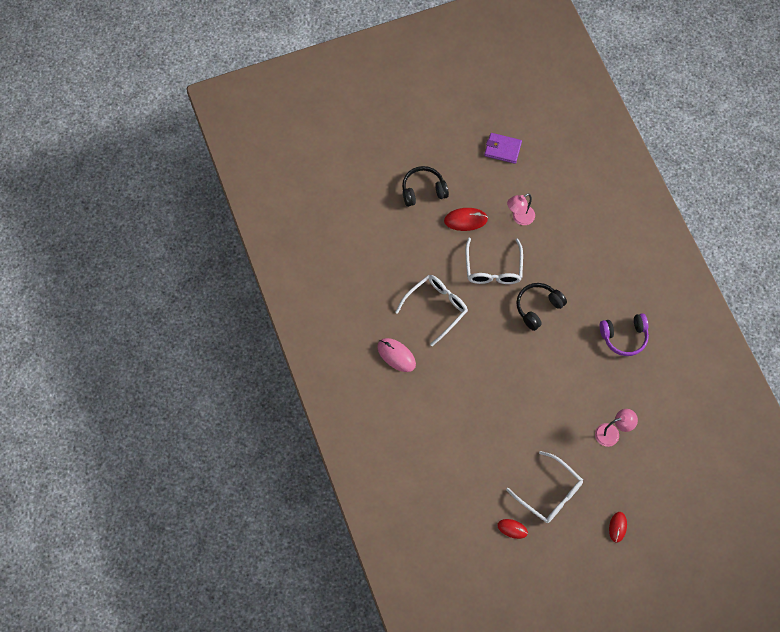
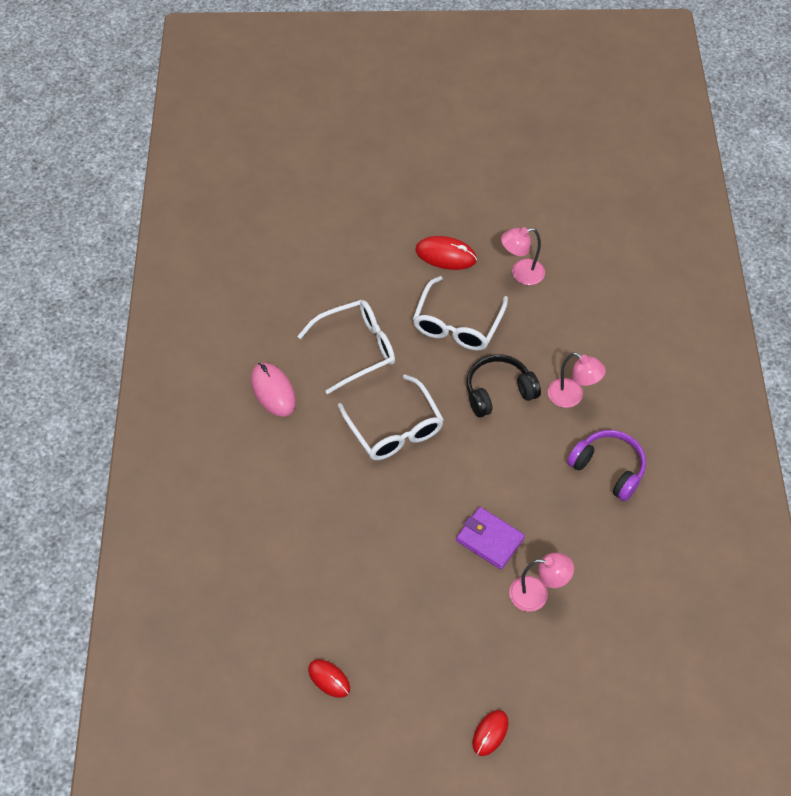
camera: 20 degrees right, 10 degrees down
(423, 190) = (405, 205): black headphones -> none
(502, 149) = (533, 187): purple wallet -> purple wallet (489, 539)
(549, 493) = (407, 646): white glasses -> white glasses (394, 428)
(584, 296) = (572, 397): none -> pink lamp
(624, 337) = (608, 468): purple headphones -> purple headphones turned 150 degrees counterclockwise

